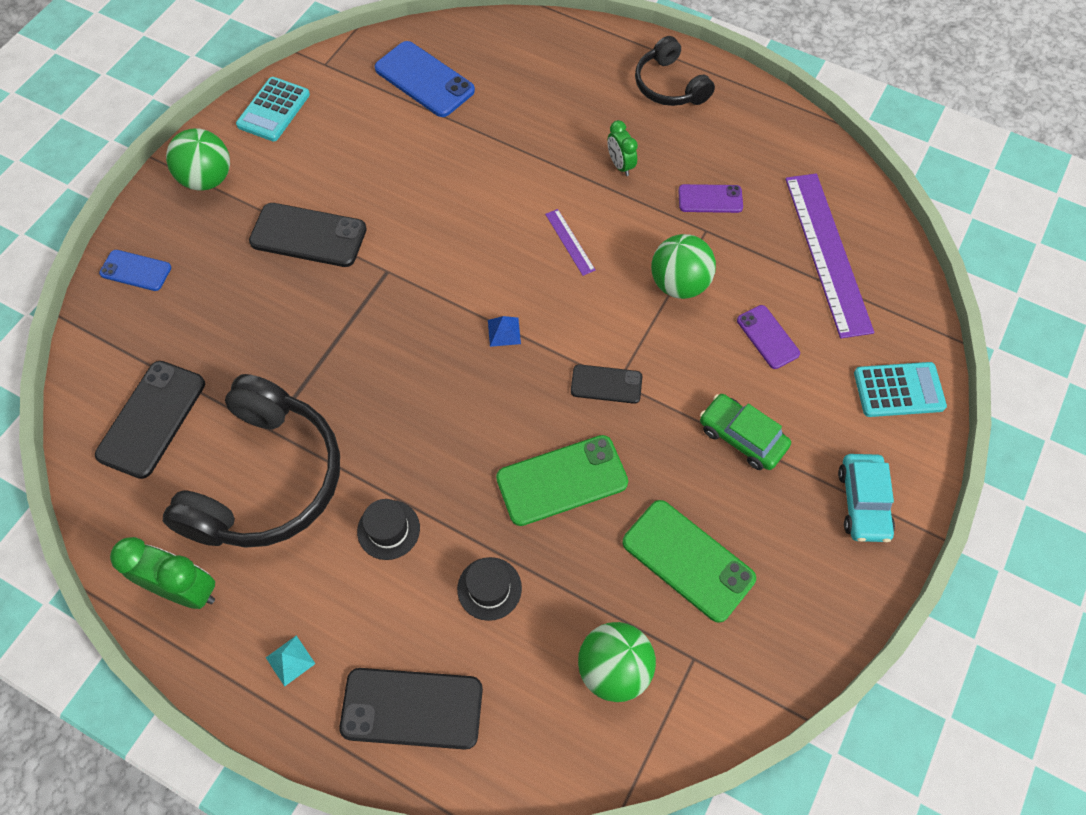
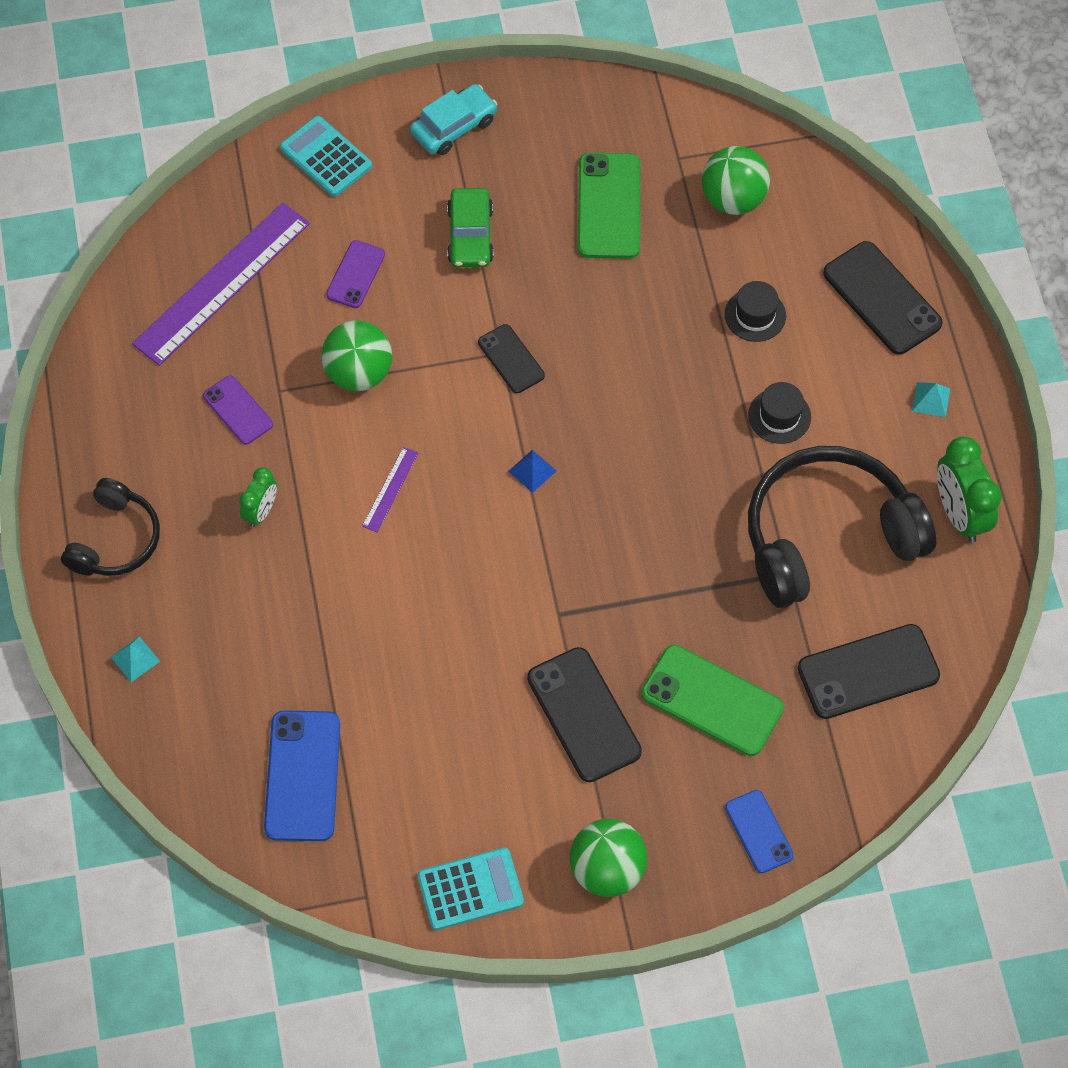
camera: 130 degrees left, 0 degrees up
(562, 480) = (625, 330): green phone -> green phone (712, 701)
(578, 51) = (135, 659): none -> turquoise pyramid

